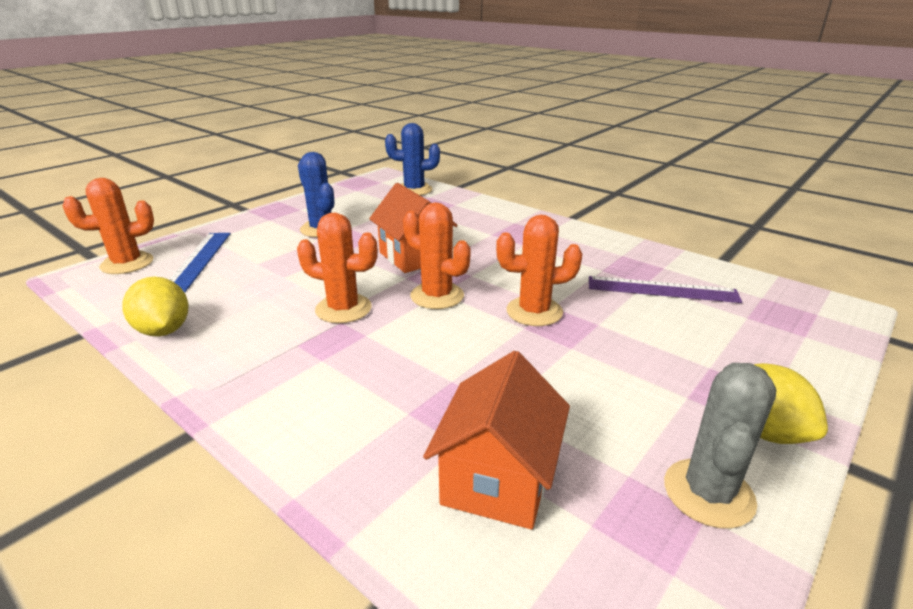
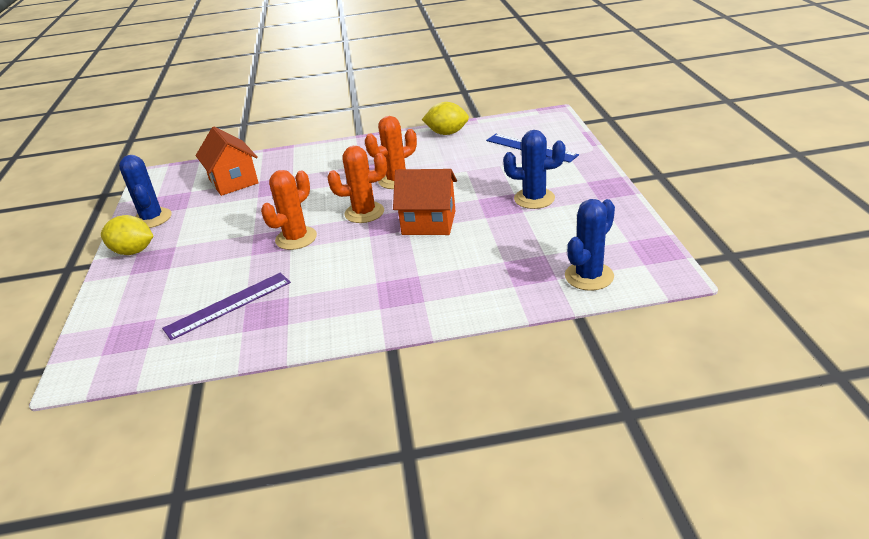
camera: 135 degrees right, 5 degrees up
(127, 263) = (554, 127): orange cactus -> none
(708, 493) = (152, 218): grey cactus -> blue cactus

